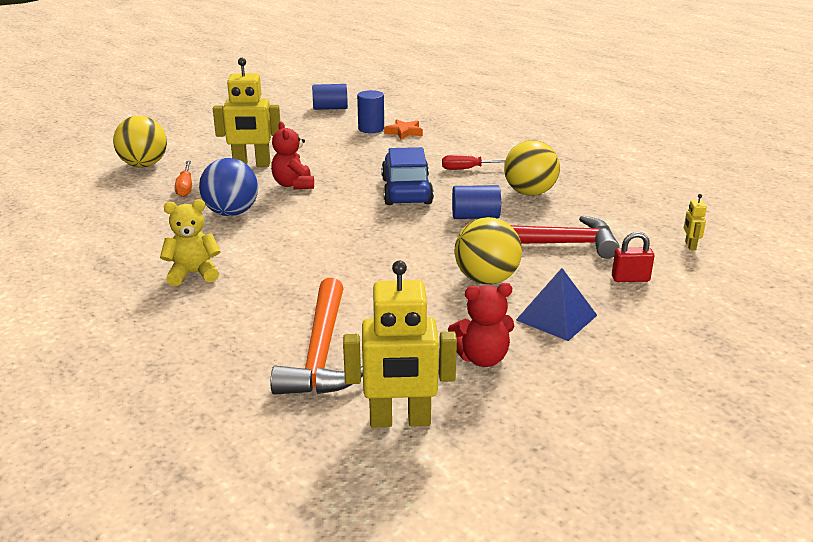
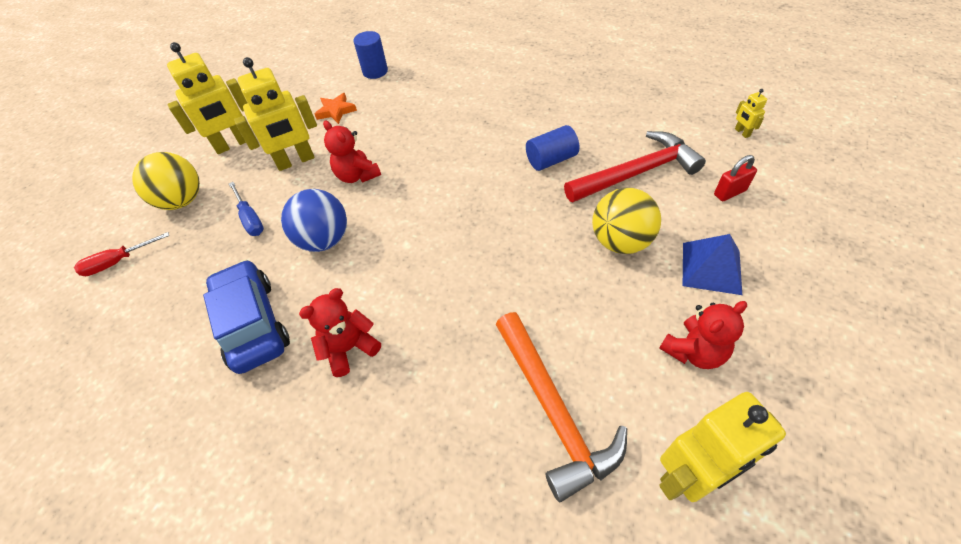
camera: 20 degrees left, 25 degrees up
(185, 187) = (250, 219): orange screwdriver -> blue screwdriver
(193, 274) = (349, 348): yellow teddy bear -> red teddy bear
(211, 144) = (233, 144): none -> yellow robot
(330, 108) = (316, 55): blue cylinder -> none
(404, 132) = (408, 66): orange star -> orange star (336, 111)
(406, 191) = (467, 147): blue car -> blue car (252, 324)
(469, 169) = (500, 97): red screwdriver -> red screwdriver (118, 262)
(529, 193) = (573, 111): yellow ball -> none

